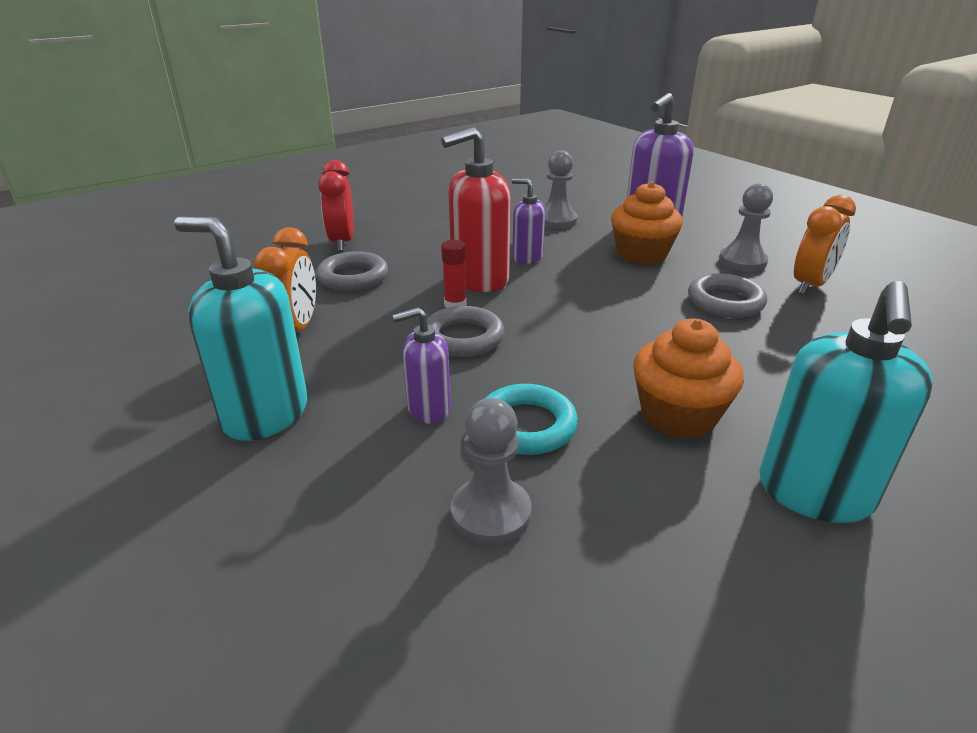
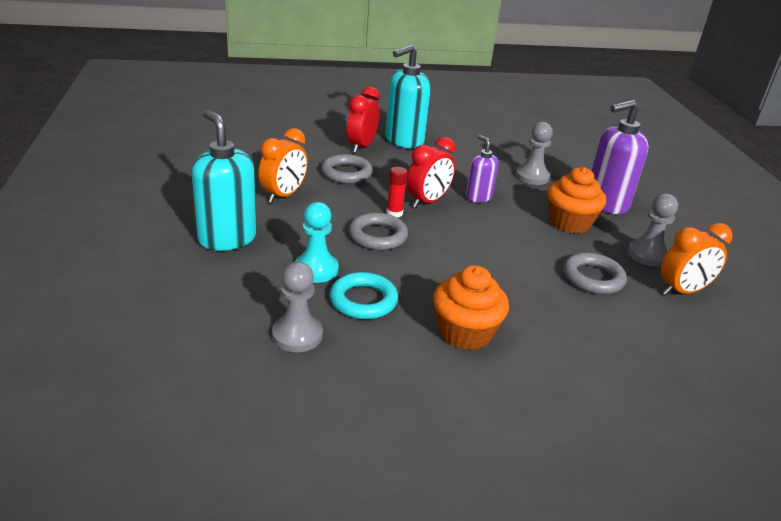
camera: 25 degrees right, 0 degrees up
(428, 409) = (316, 269): purple soap dispenser -> turquoise pawn
(479, 279) = (427, 202): red soap dispenser -> red clock
(814, 493) = (499, 408): turquoise soap dispenser -> turquoise soap dispenser (404, 141)

